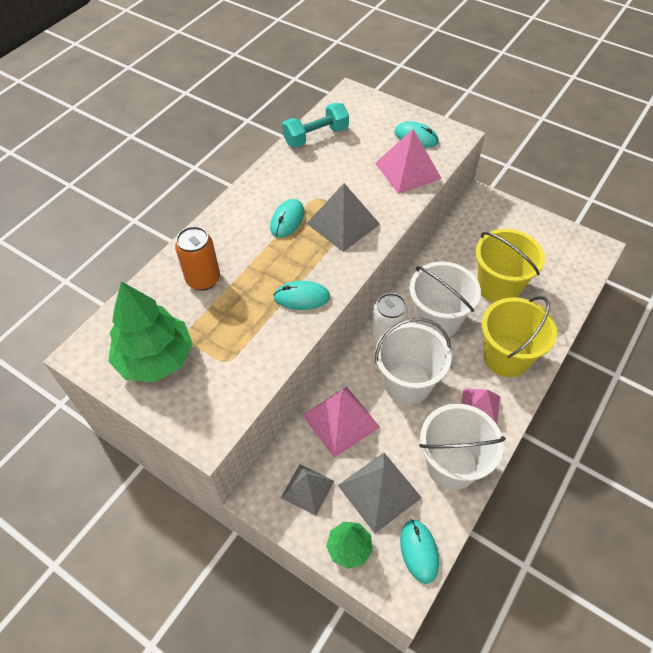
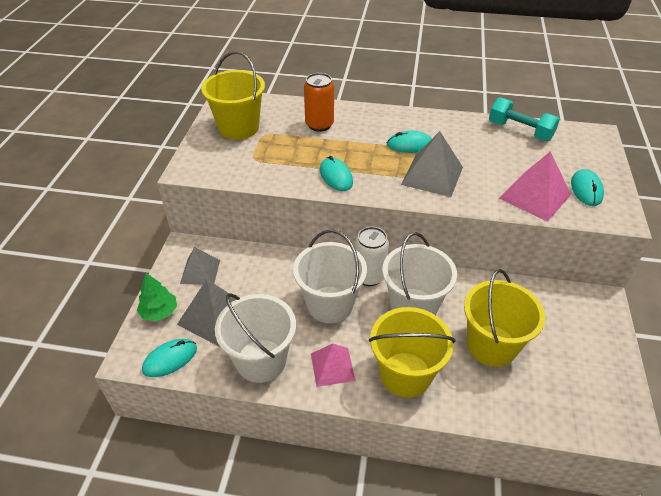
camera: 65 degrees right, 10 degrees down
(155, 358) = (238, 128): green tree -> yellow bucket
(340, 421) = (269, 272): pink pyramid -> none

